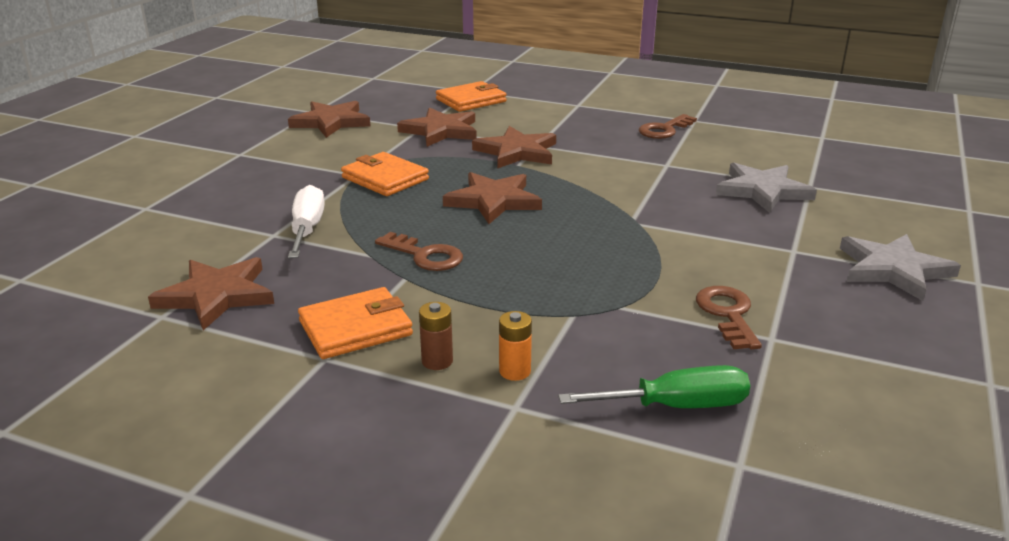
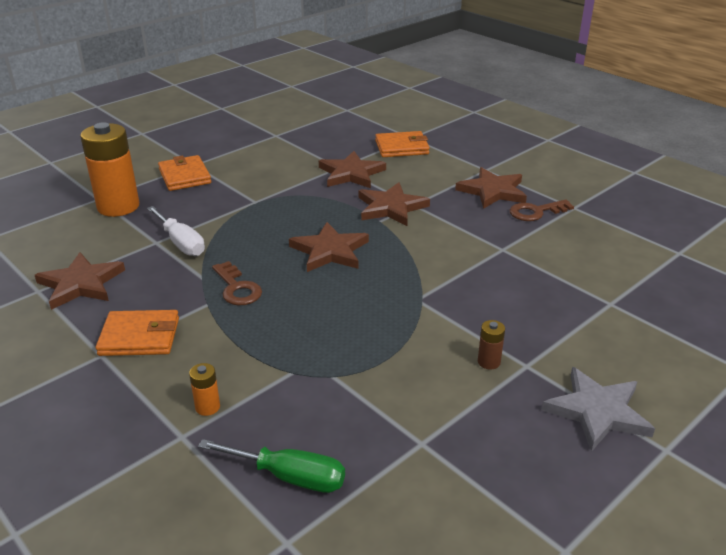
camera: 25 degrees right, 5 degrees up
(183, 211) = (118, 207): none -> orange battery
(307, 229) = (181, 243): white screwdriver -> white screwdriver turned 120 degrees clockwise
(331, 122) = (279, 148): brown star -> brown star (493, 191)
(385, 178) = (271, 210): orange wallet -> orange wallet (184, 176)
(437, 361) = (166, 381): brown battery -> brown battery (489, 362)
(727, 314) = (408, 409): brown key -> none
(762, 191) = (561, 297): grey star -> none

